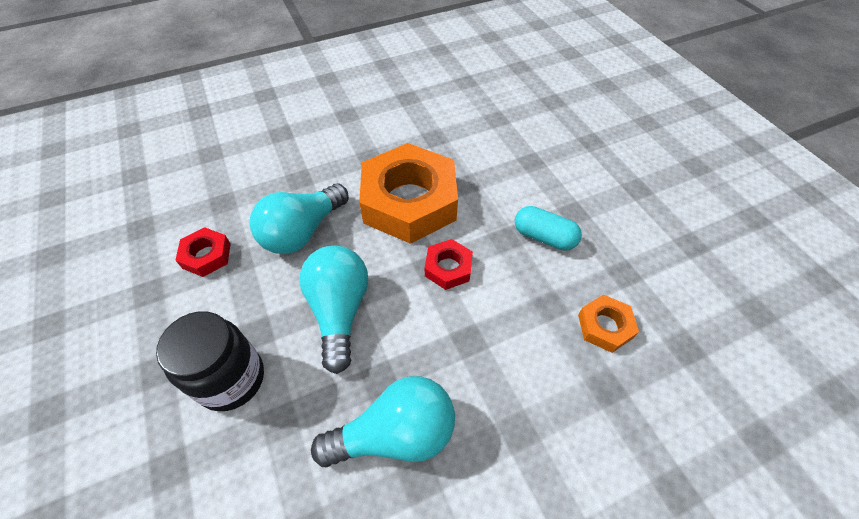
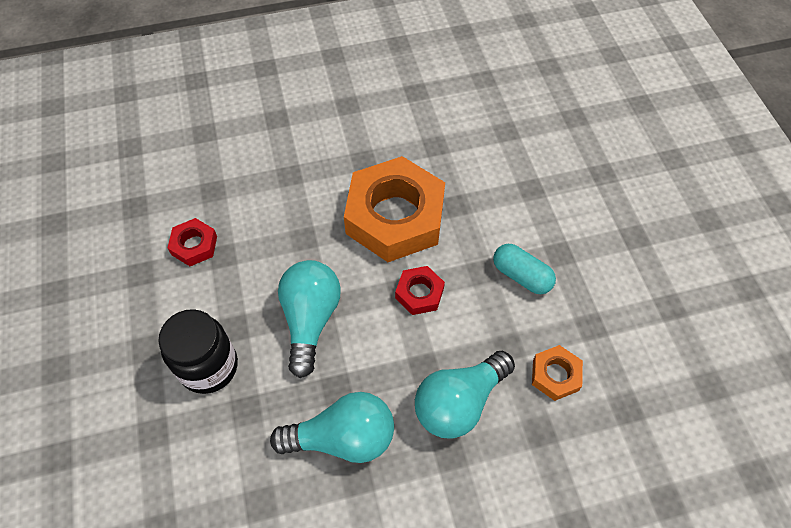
camera: 10 degrees right, 5 degrees up
(302, 232) = (286, 234): turquoise light bulb -> turquoise light bulb (459, 402)

